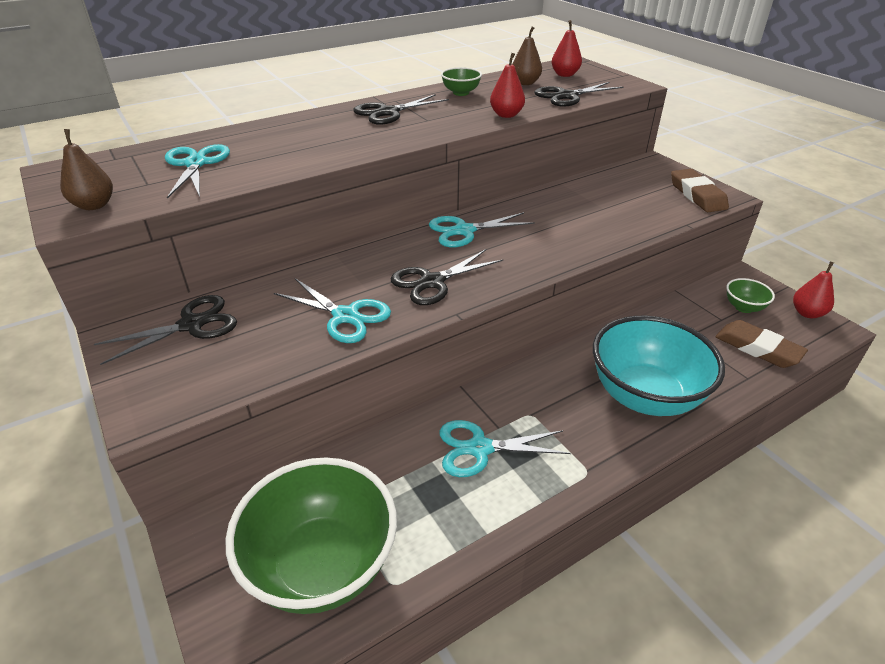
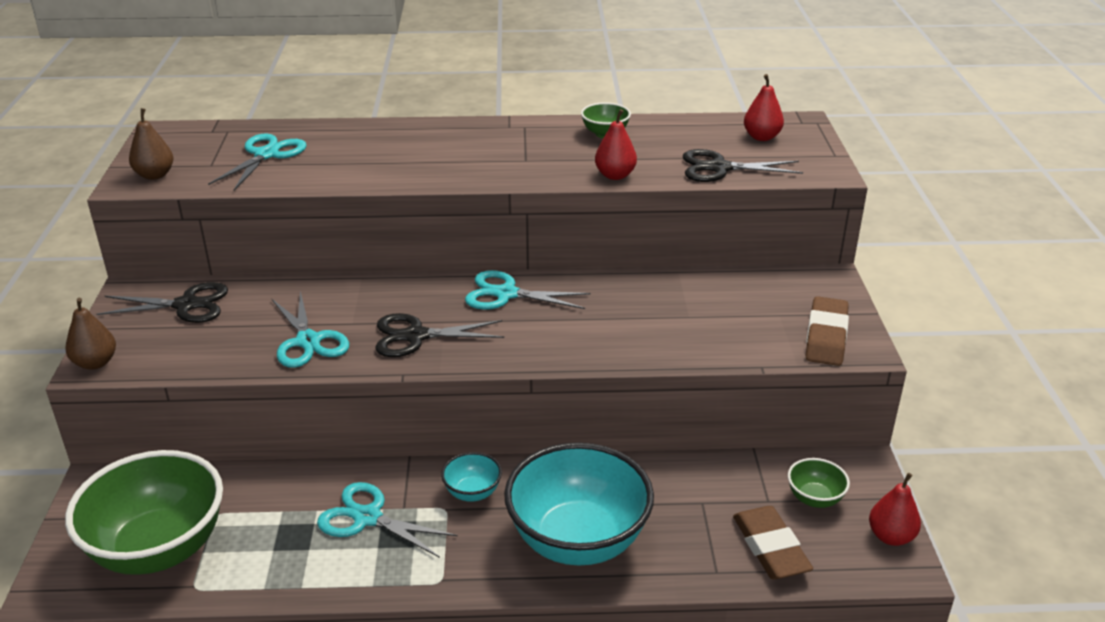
camera: 30 degrees right, 5 degrees down
(388, 112) = (498, 140): black scissors -> none
(525, 83) = (696, 138): brown pear -> brown pear (95, 363)
(537, 393) = (472, 492): none -> turquoise bowl

